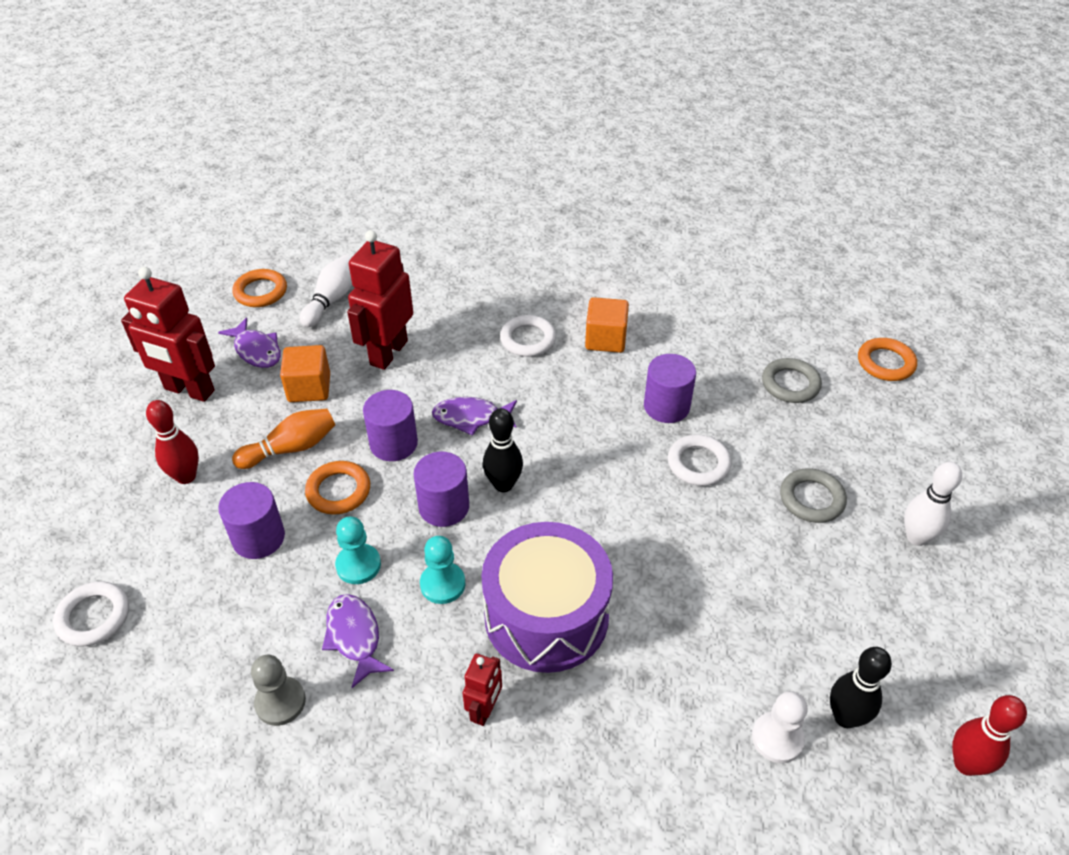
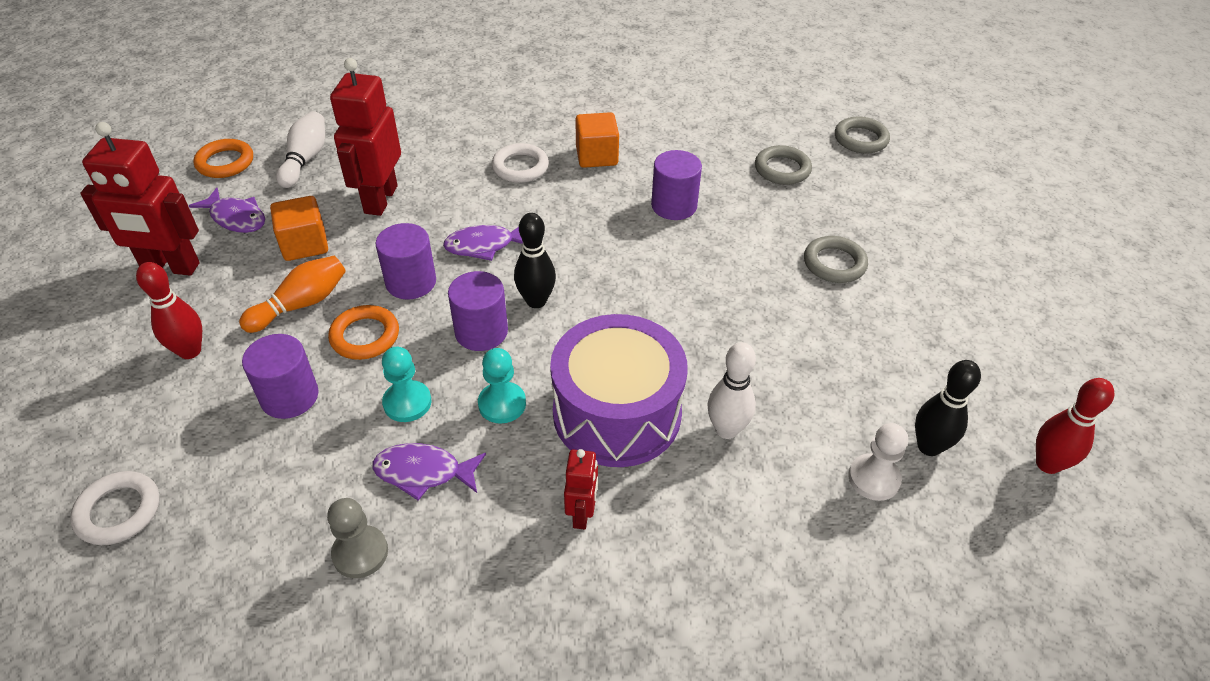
camera: 15 degrees left, 0 degrees up
(354, 637) = (423, 472): purple fish -> purple fish turned 45 degrees counterclockwise
(698, 463) = (720, 250): white ring -> none
(885, 363) = (860, 139): orange ring -> grey ring
(916, 537) = (937, 280): white bowling pin -> white bowling pin (726, 429)

